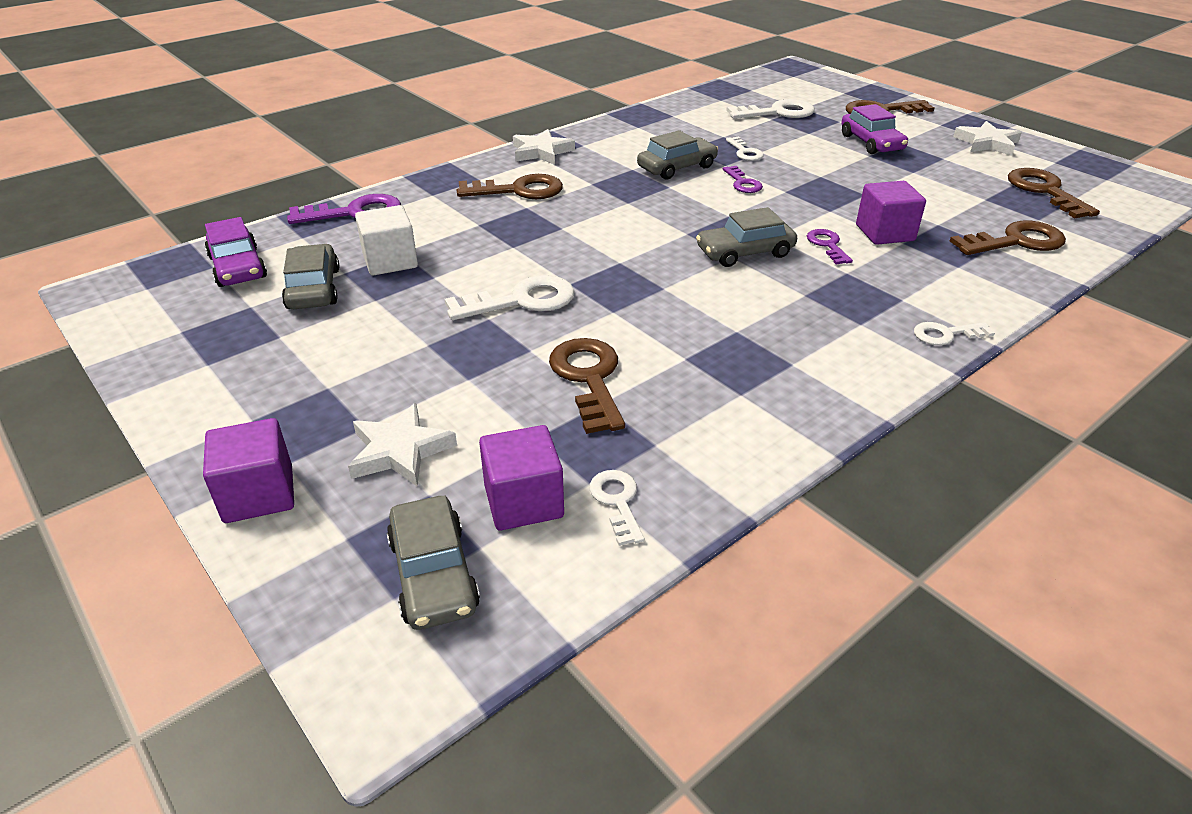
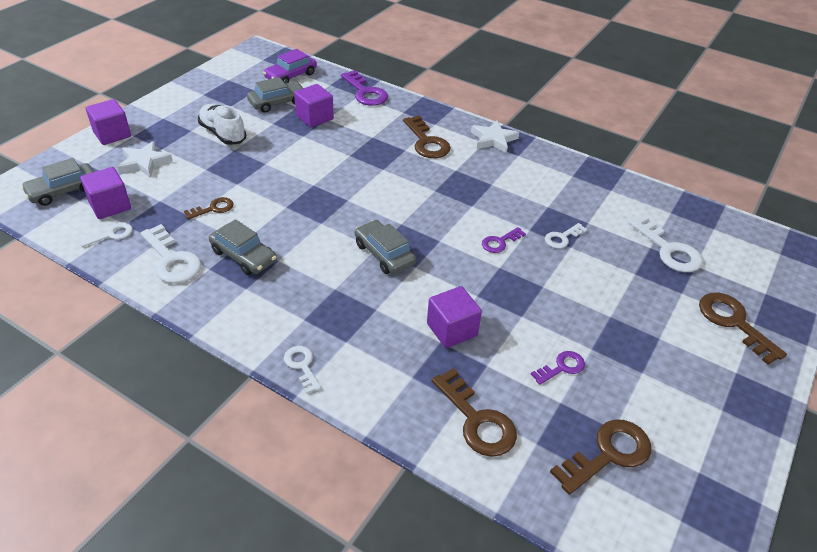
camera: 70 degrees right, 5 degrees up
(368, 352) = (223, 134): none -> white shoe
(390, 261) = (314, 118): white cube -> purple cube
(522, 300) = (287, 171): white key -> white key (172, 260)
(588, 378) = (213, 208): brown key -> brown key, size x0.58
(677, 167) = (507, 205): grey car -> grey car (243, 256)
(827, 245) = (415, 296): purple key -> purple key (562, 367)
(871, 143) = (642, 317): purple car -> none
(987, 143) = (709, 411): white star -> none

